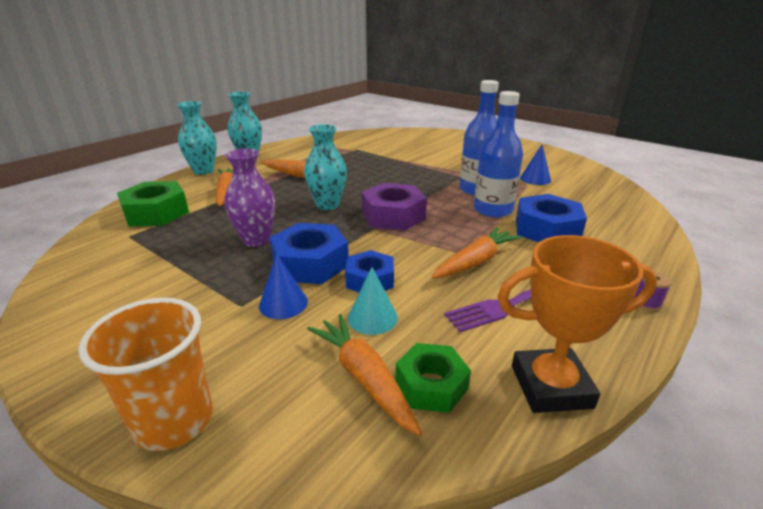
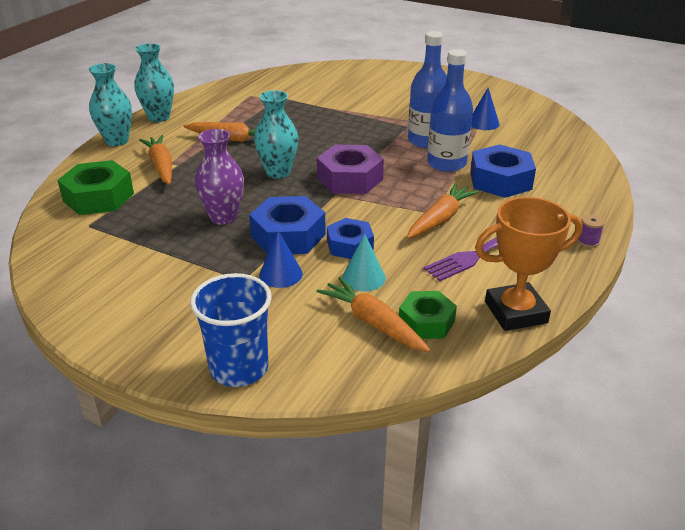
camera: 10 degrees left, 5 degrees up
(174, 420) = (239, 368): orange cup -> blue cup

